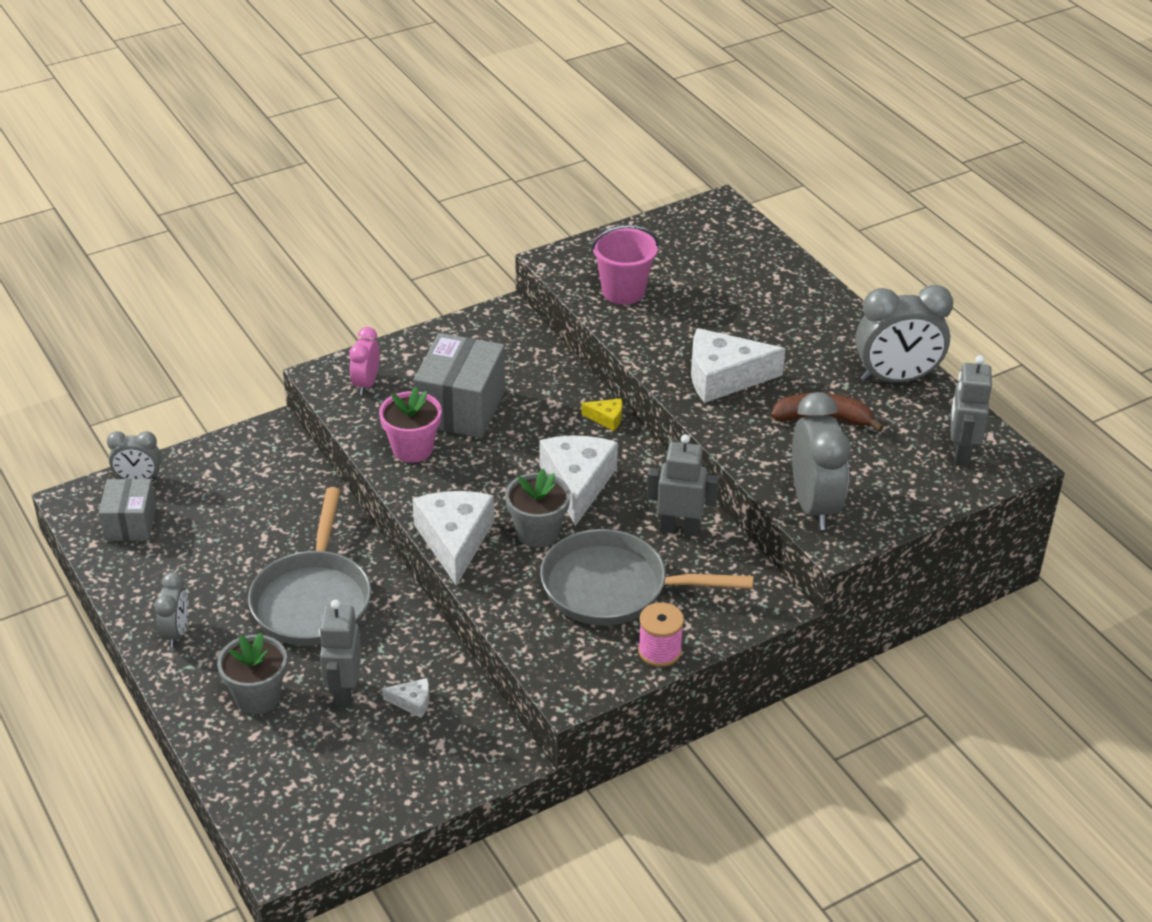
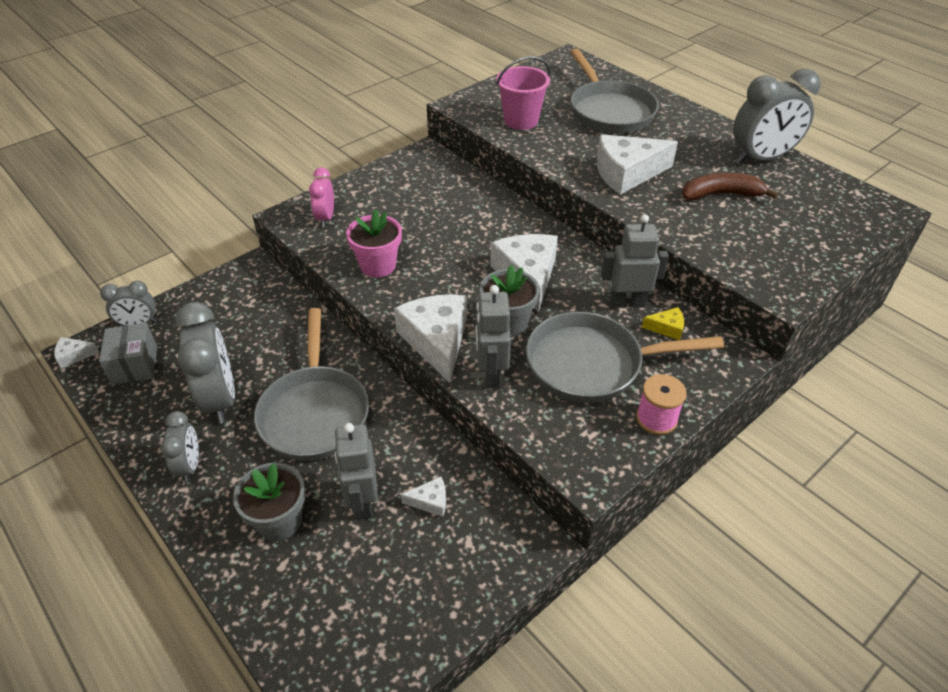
camera: 10 degrees left, 5 degrees up
(67, 504) = (74, 356): none -> white cheese
(461, 408) = (410, 227): grey box -> none
(606, 418) = (532, 221): yellow cheese -> yellow cheese (666, 328)
(738, 291) = (609, 111): none -> grey pan
(814, 505) = (751, 266): grey clock -> grey clock (220, 399)
(960, 453) = (843, 208): grey robot -> grey robot (491, 374)

